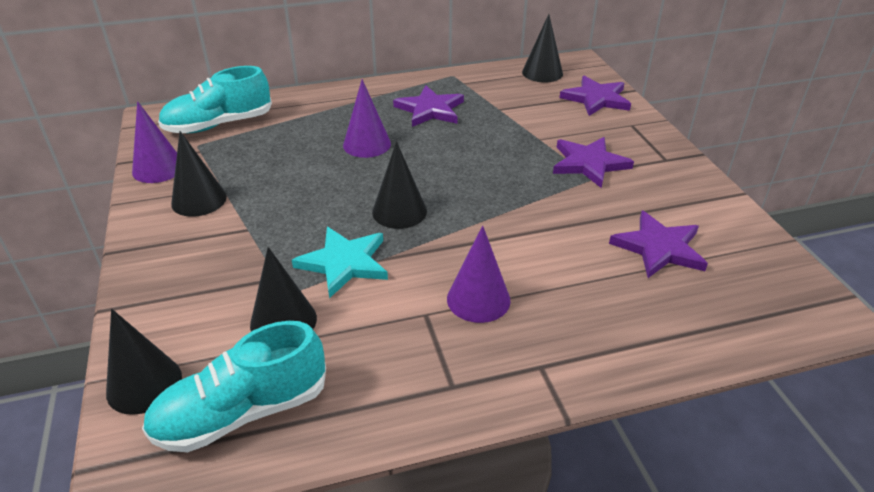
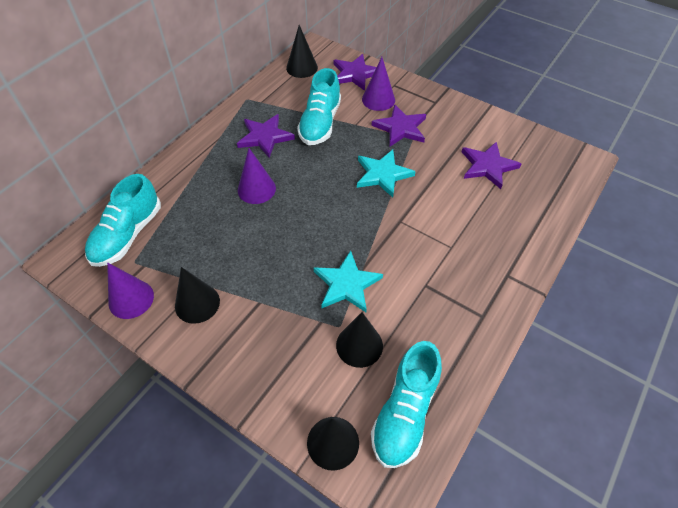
camera: 40 degrees left, 15 degrees up
(399, 211) = (336, 227): black cone -> none
(478, 299) = (440, 257): purple cone -> purple cone (378, 99)
(501, 122) = (320, 123): none -> turquoise shoe
(512, 193) = (383, 174): none -> turquoise star

